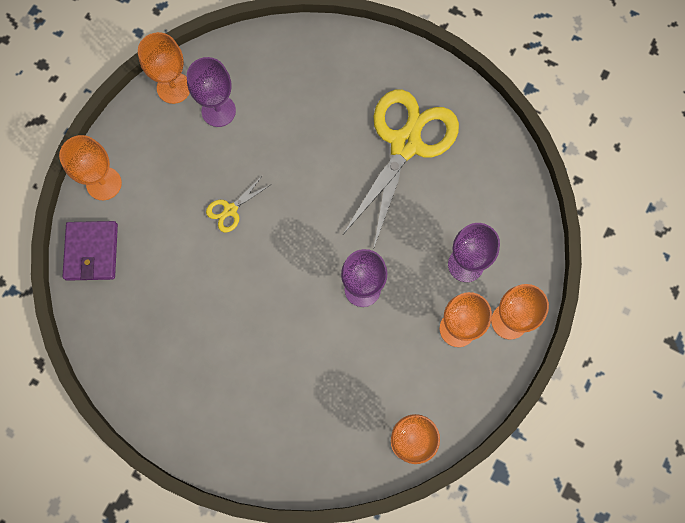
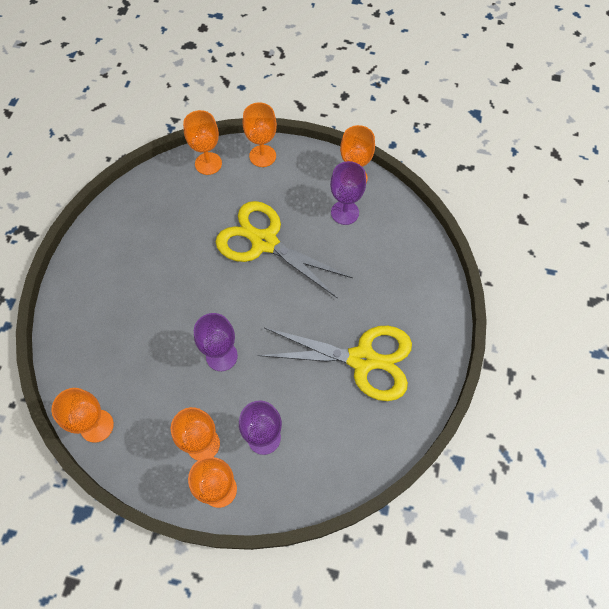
camera: 75 degrees right, 10 degrees down
(92, 252) = (208, 163): purple wallet -> orange goblet
(230, 210) = (264, 242): yellow scissors -> yellow scissors, size x2.45

